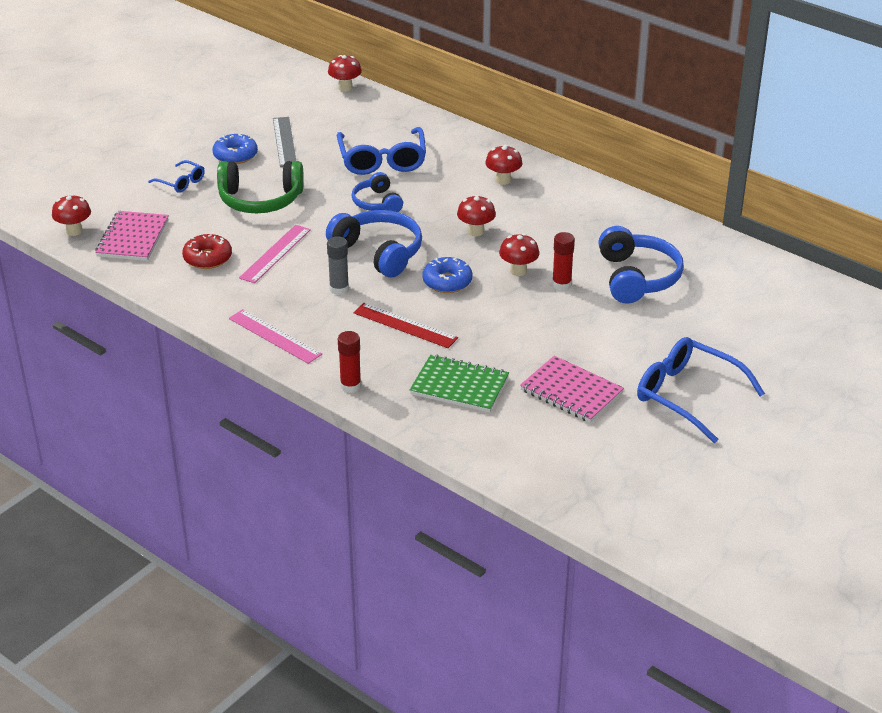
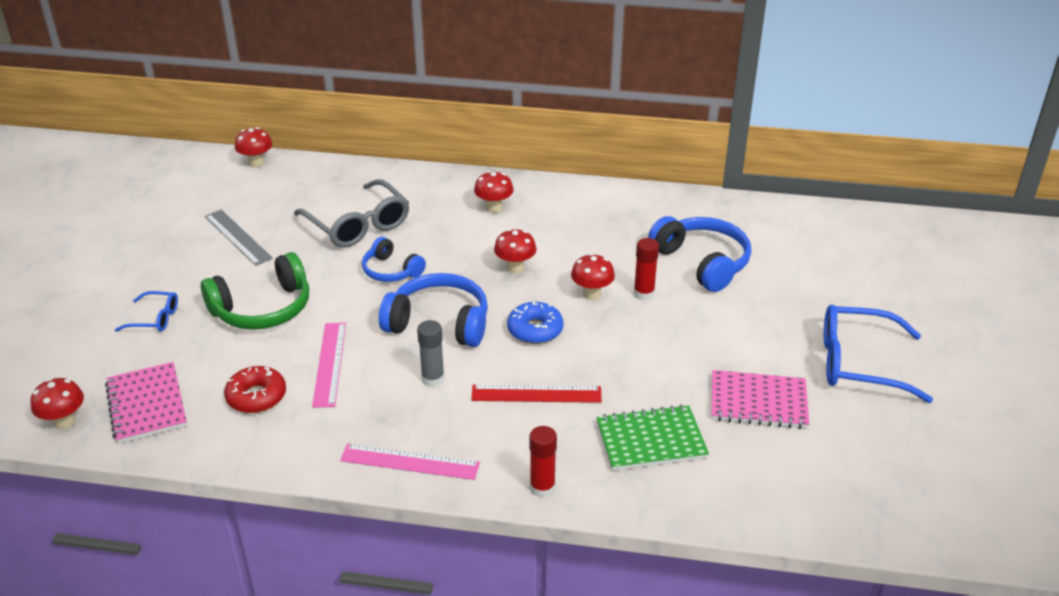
camera: 30 degrees left, 0 degrees up
(235, 155) = (194, 268): blue donut -> none
(382, 160) = (357, 224): blue glasses -> grey glasses

